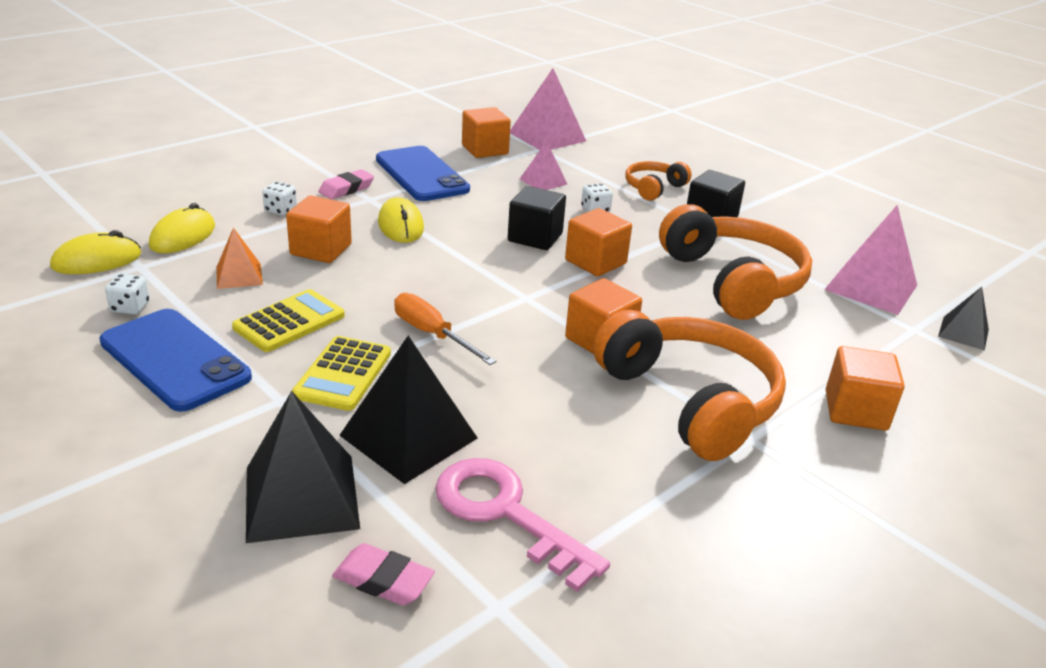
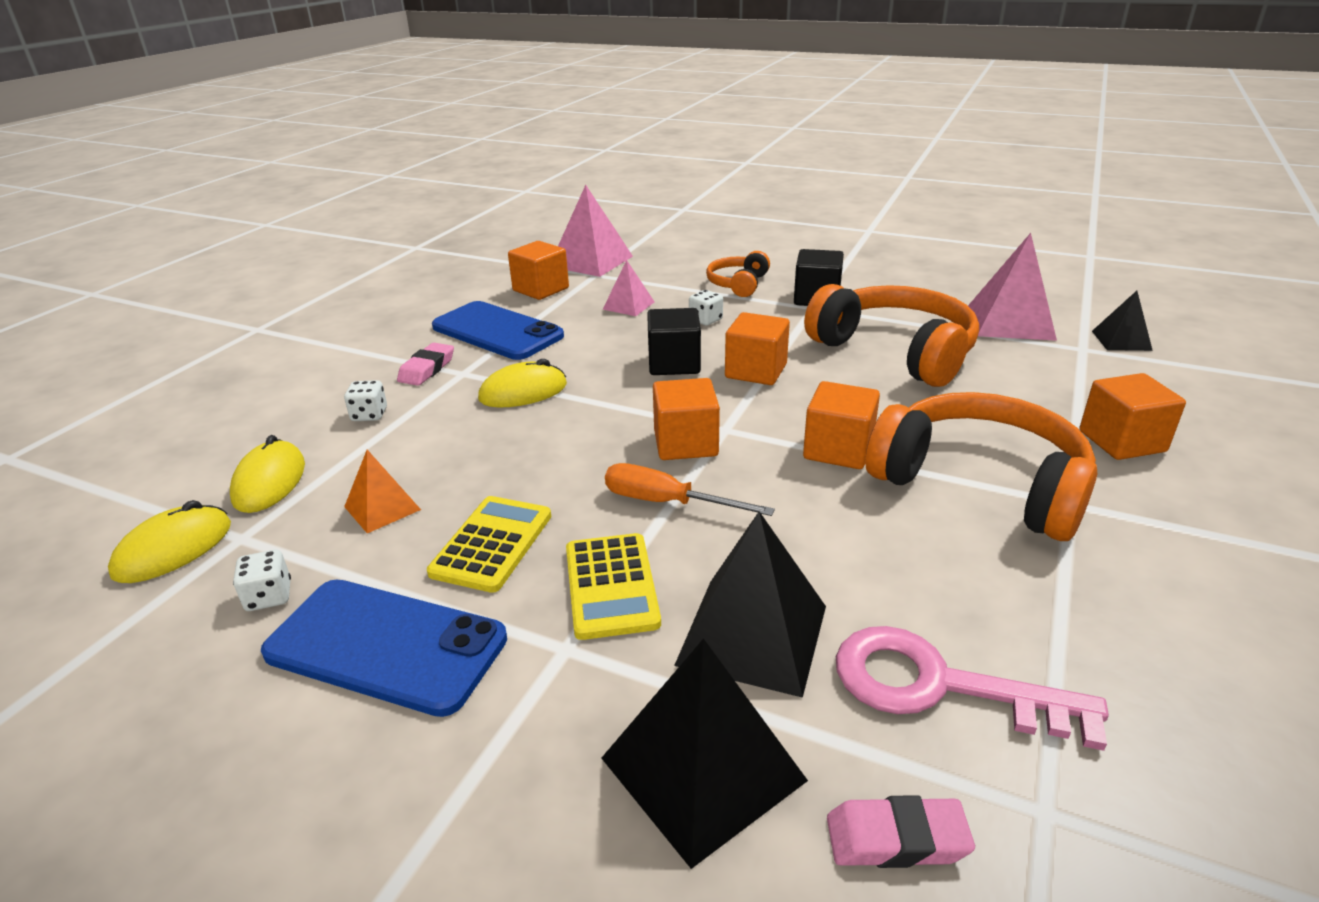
camera: 20 degrees left, 0 degrees up
(321, 249) = (456, 446): orange cube -> orange cube (685, 443)
(400, 225) = (523, 392): yellow mouse -> yellow mouse turned 75 degrees counterclockwise

